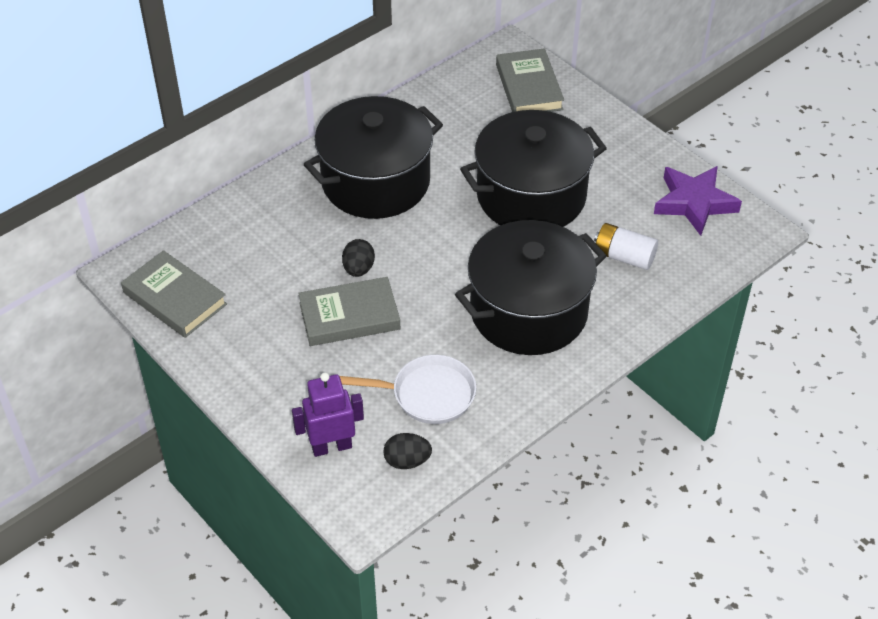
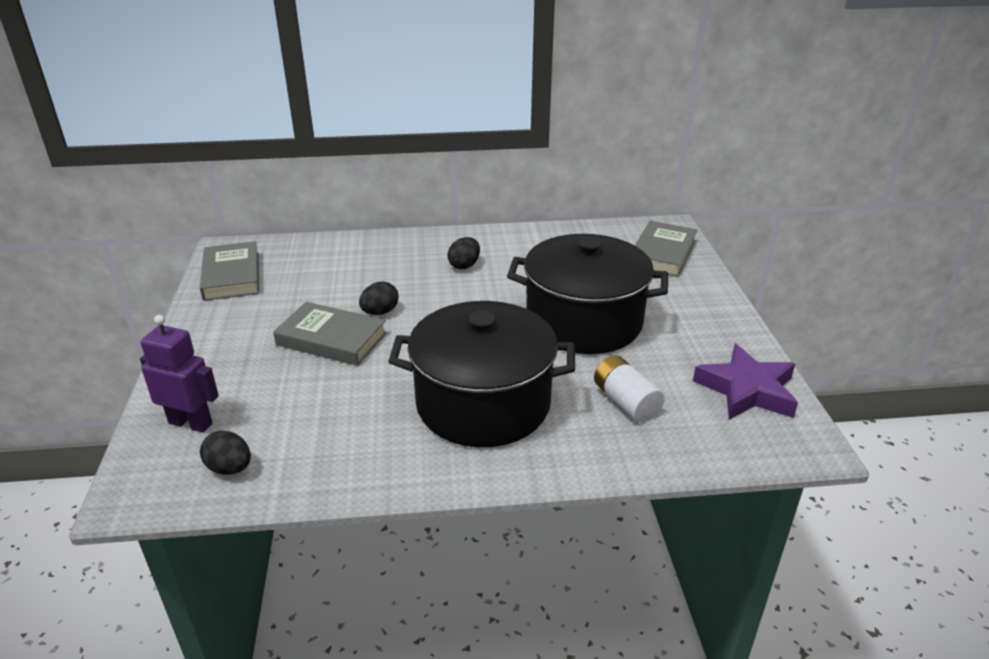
camera: 35 degrees right, 15 degrees down
(376, 182) = (464, 265): black pot -> black egg
(428, 394) = (316, 424): white pan -> none

